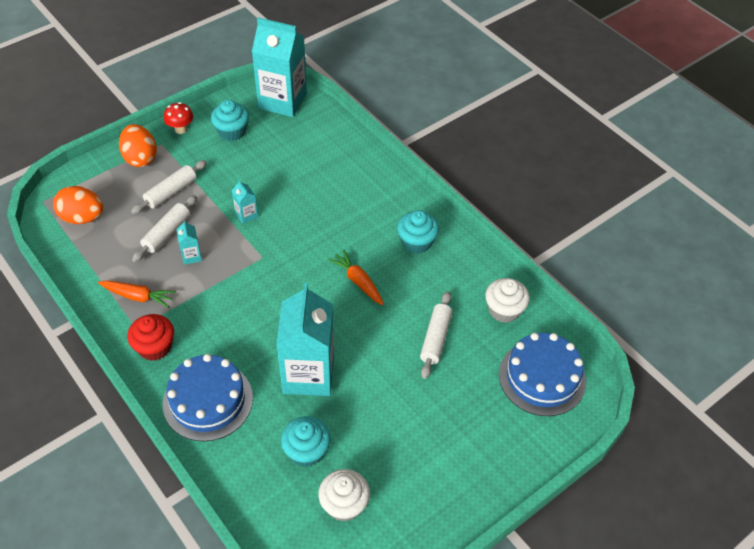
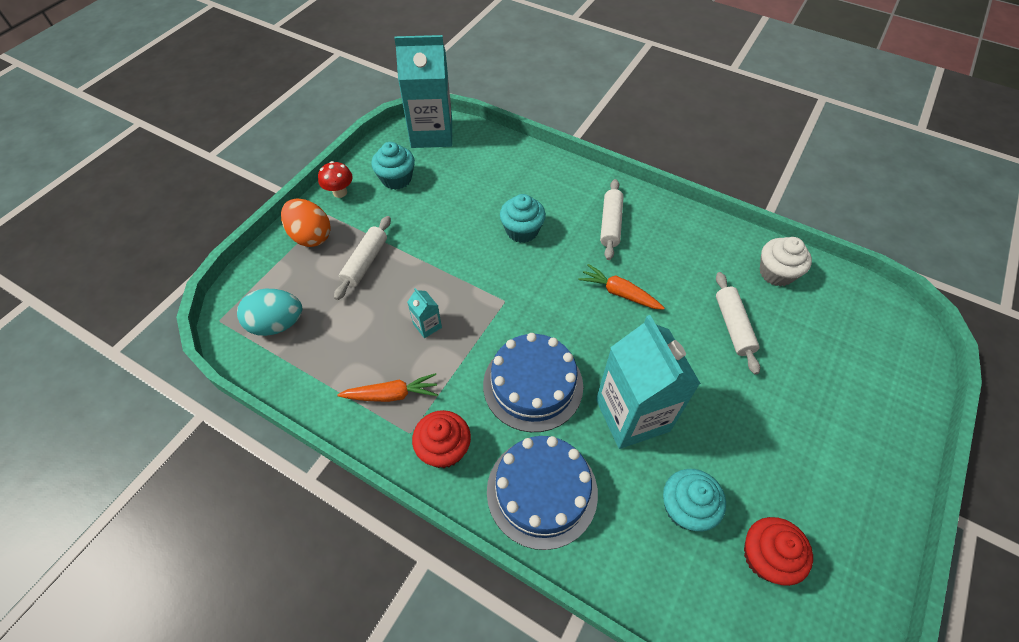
camera: 20 degrees left, 5 degrees up
(82, 218) = (277, 324): orange egg -> turquoise egg
(166, 233) = (385, 309): white rolling pin -> white rolling pin (610, 224)
(246, 215) = (462, 261): turquoise carton -> none
(344, 504) = (766, 557): white cupcake -> red cupcake
(416, 242) = (650, 233): turquoise cupcake -> turquoise cupcake (522, 230)
(542, 377) = (857, 329): blue cake -> blue cake (533, 385)

